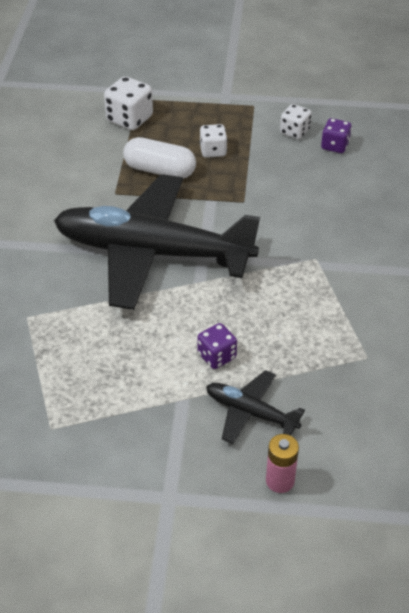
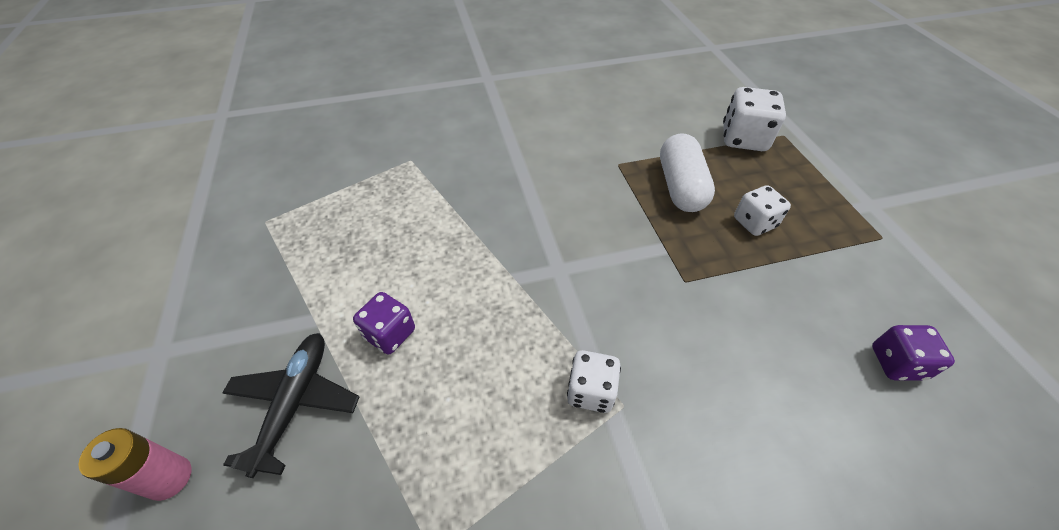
camera: 70 degrees right, 5 degrees up
(152, 253) = (541, 221): black plane -> none
(294, 132) = (876, 299): white dice -> white dice (591, 391)

